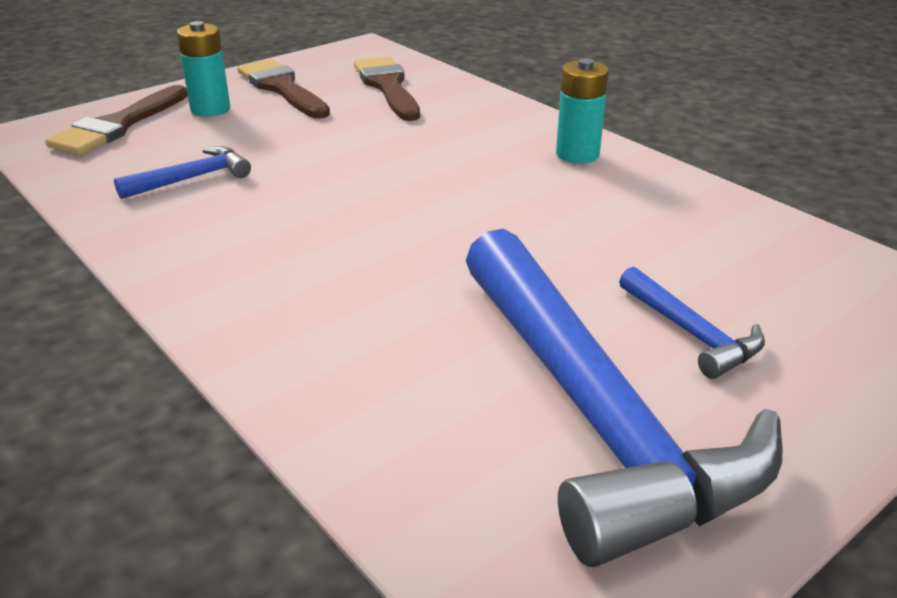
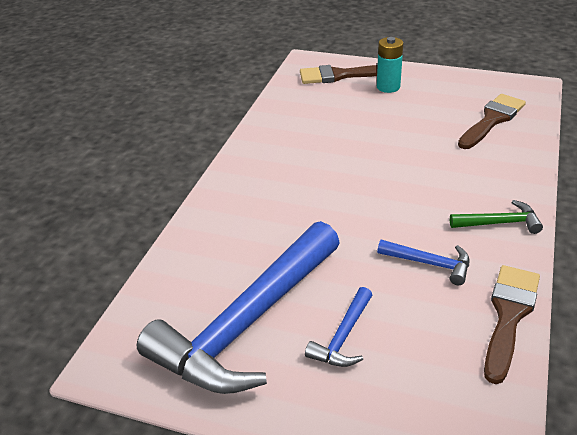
camera: 60 degrees right, 5 degrees up
(192, 178) = (318, 120): blue hammer -> blue hammer (429, 264)
(282, 88) = (440, 91): brown brush -> brown brush (509, 315)
(577, 154) = (499, 223): turquoise battery -> green hammer

